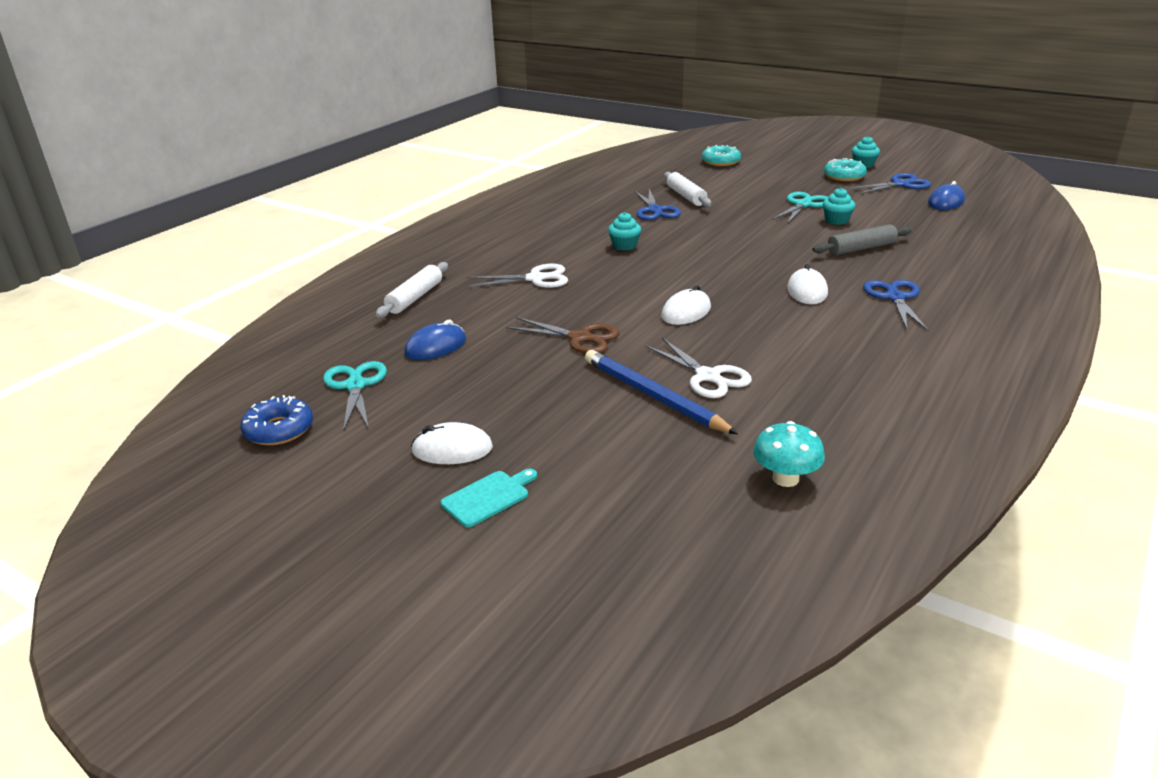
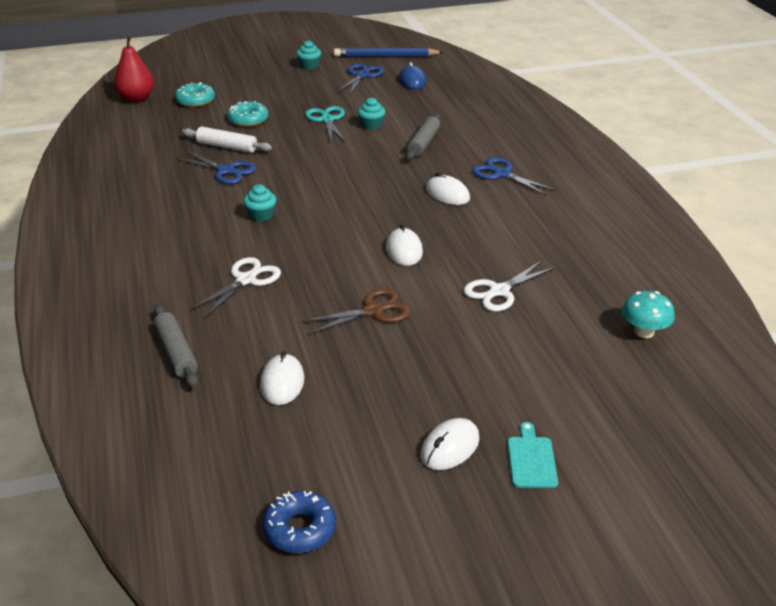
camera: 50 degrees left, 5 degrees up
(355, 386) = (285, 454): turquoise scissors -> none
(415, 298) = (176, 352): white rolling pin -> grey rolling pin
(436, 346) = (282, 382): blue mouse -> white mouse
(653, 396) = (494, 325): blue pencil -> blue pencil (386, 56)
(680, 149) = (136, 98): none -> red pear
(708, 376) = (499, 291): white scissors -> white scissors turned 135 degrees clockwise
(844, 176) = (313, 82): turquoise donut -> turquoise donut (248, 120)

